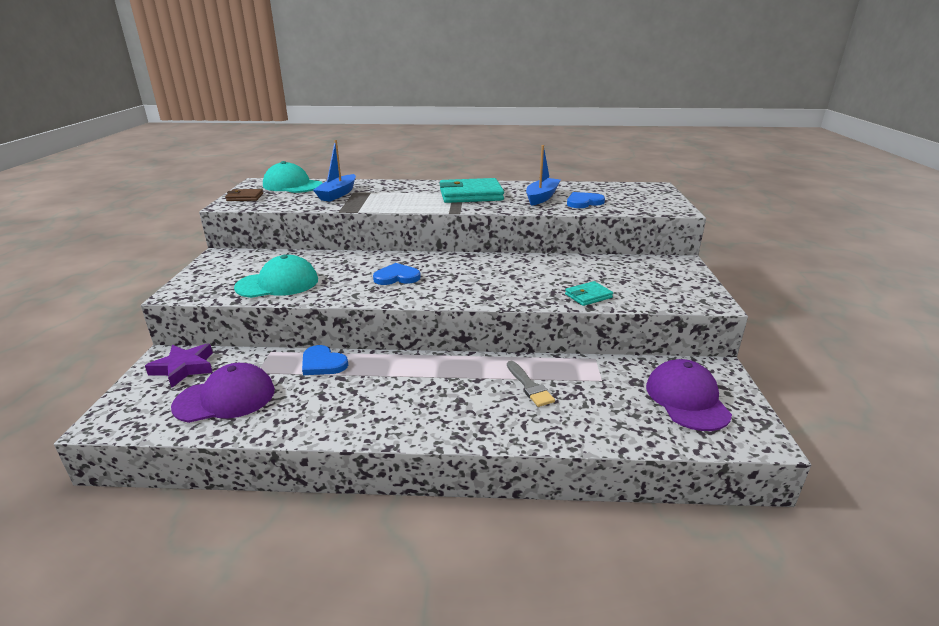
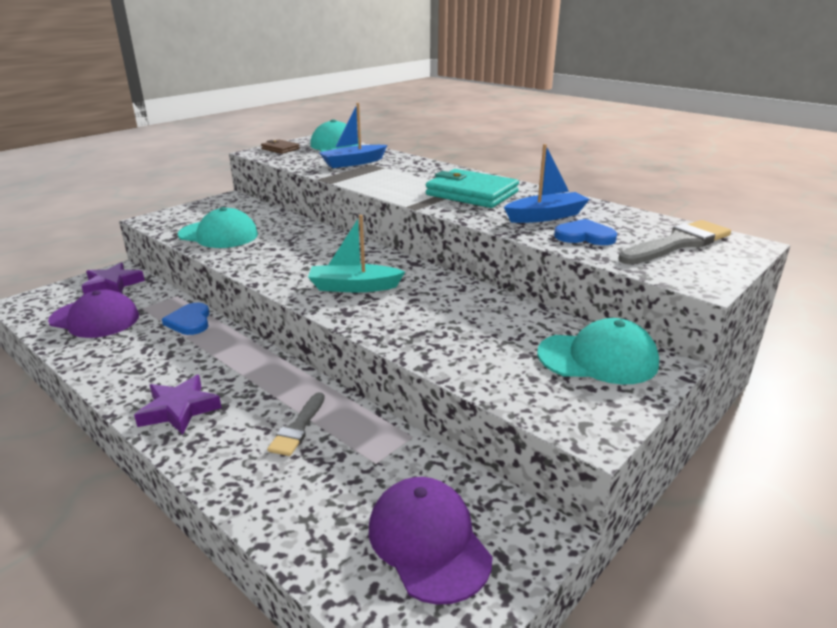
camera: 40 degrees right, 0 degrees up
(397, 277) = (310, 261): blue heart -> none
(434, 417) = (179, 410): none -> purple star
(461, 282) = (353, 287): none -> turquoise boat
(588, 296) = (447, 354): turquoise wallet -> none
(630, 194) = (677, 244): none -> grey brush
(654, 270) = (598, 358): none -> turquoise cap
(687, 399) = (428, 541): purple cap -> purple cap turned 60 degrees counterclockwise

